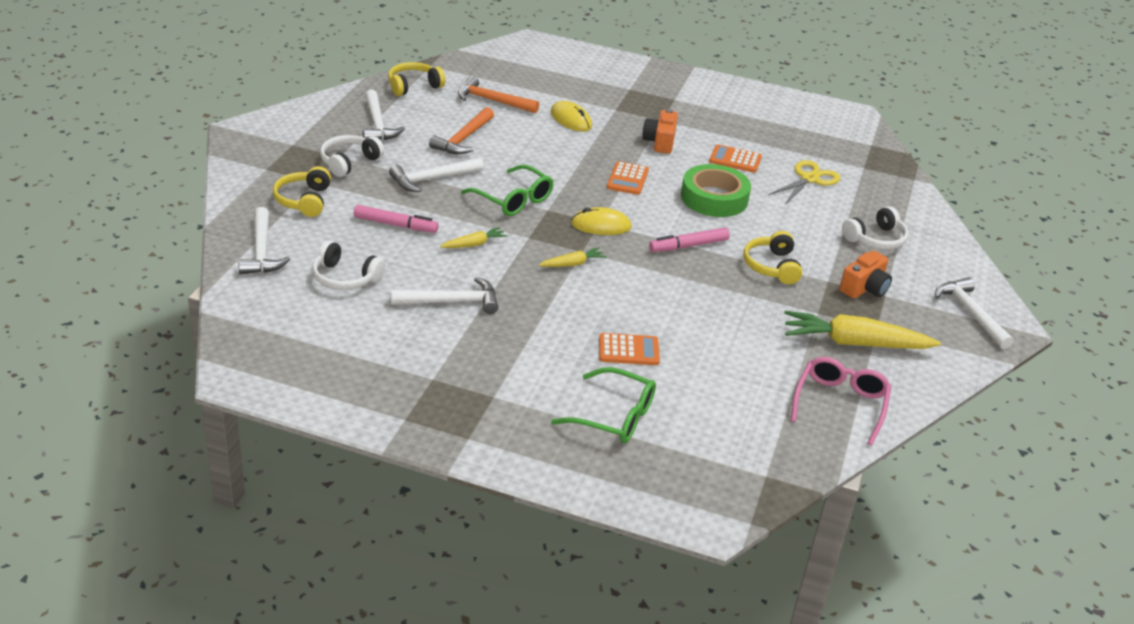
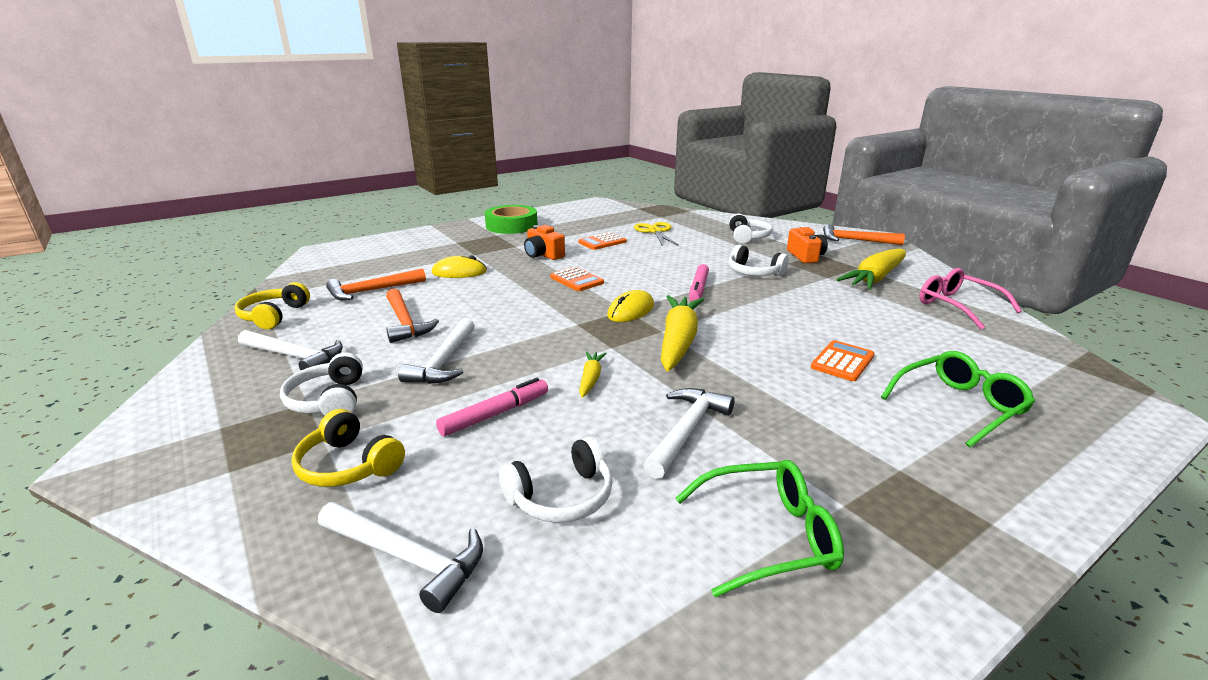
camera: 50 degrees left, 10 degrees down
(513, 200) = (540, 333): green glasses -> green glasses (768, 536)
(572, 264) = (678, 341): yellow carrot -> yellow carrot, size x2.07
(714, 198) = (642, 262): green tape -> green tape (511, 226)
(771, 266) = (754, 272): yellow headphones -> white headphones
(970, 313) = (855, 240): white hammer -> orange hammer

